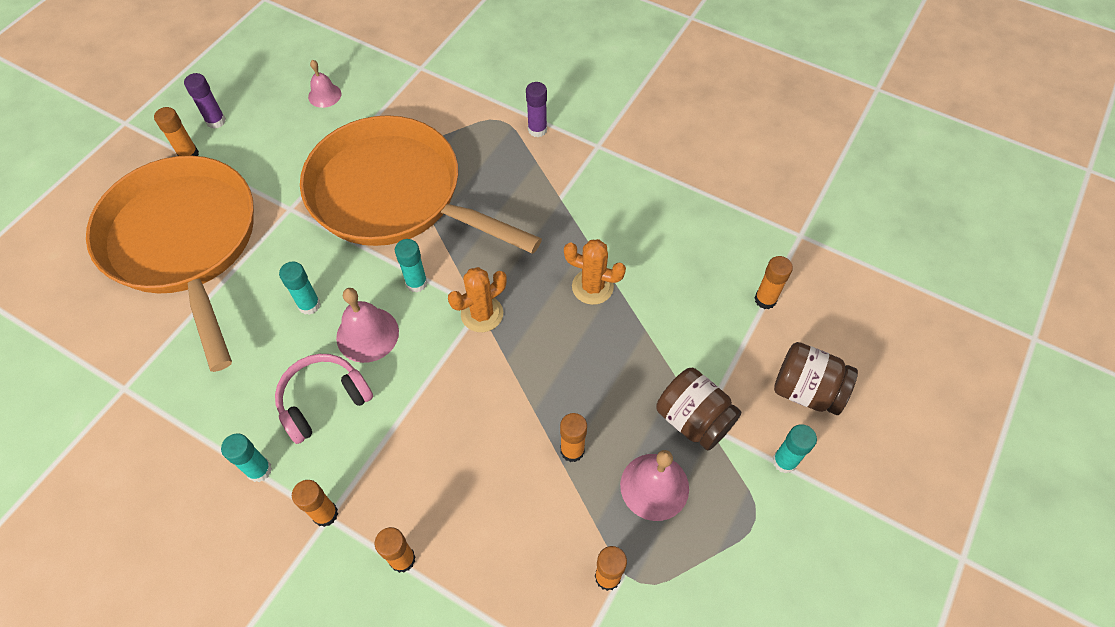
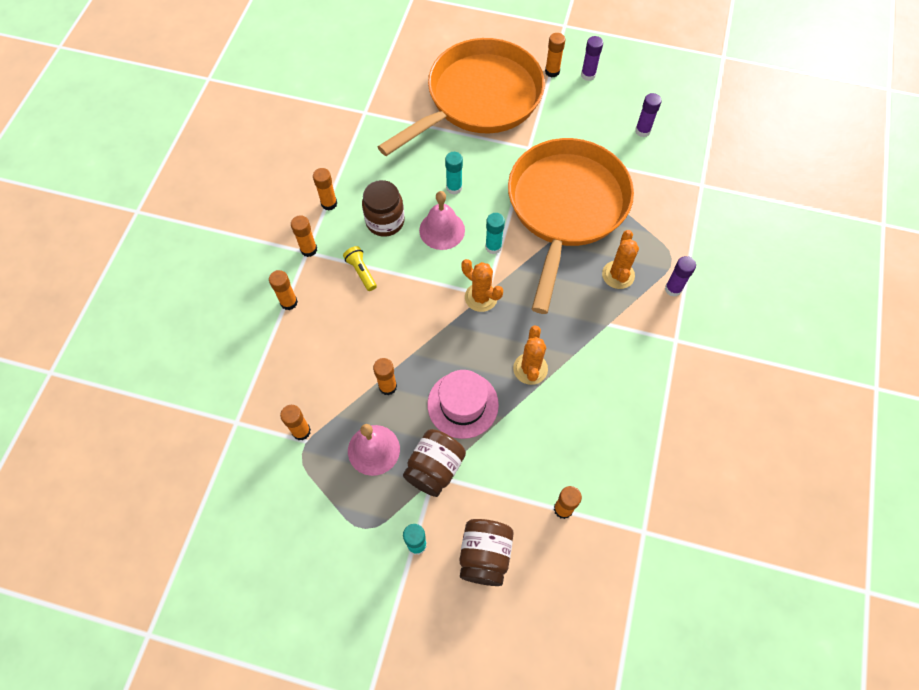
camera: 75 degrees right, 5 degrees up
(259, 470) = (329, 203): turquoise glue stick -> orange glue stick
(323, 401) = (385, 221): pink headphones -> brown jar
(324, 95) = (642, 131): pink bell -> purple glue stick
(390, 448) = (361, 272): none -> yellow flashlight
(502, 172) = (618, 275): none -> orange cactus
(619, 369) = (463, 404): none -> pink hat

